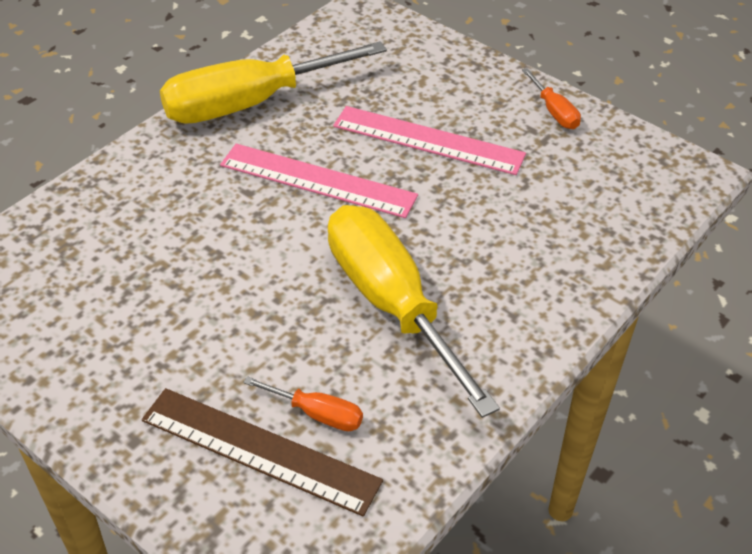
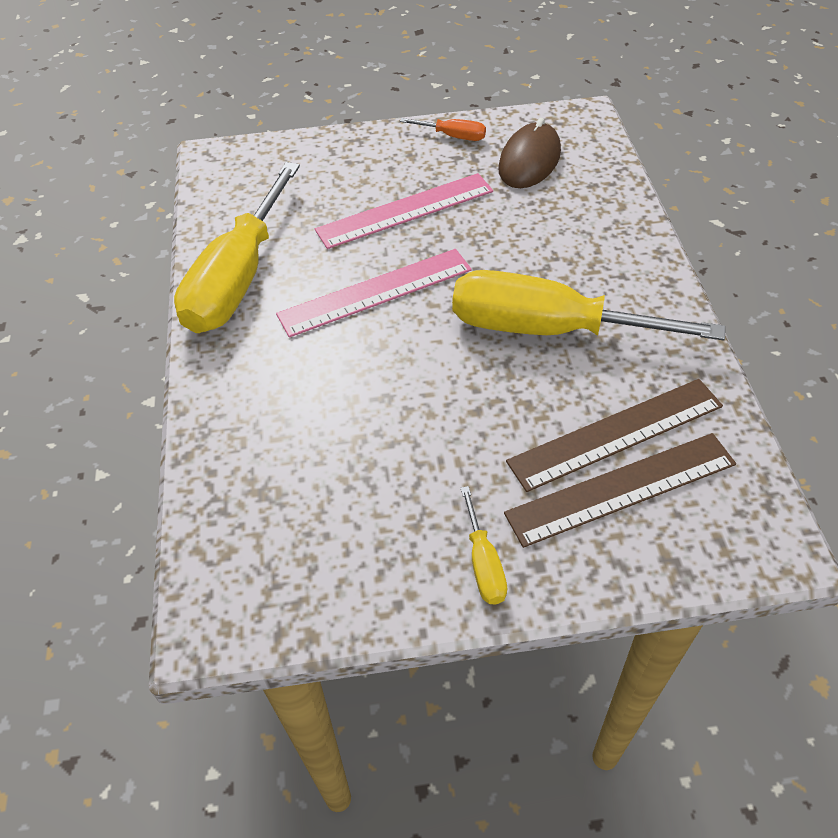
camera: 45 degrees left, 5 degrees up
(106, 406) = (483, 563): none -> yellow screwdriver
(317, 414) = (616, 434): orange screwdriver -> brown ruler
(586, 173) = (529, 160): none -> brown mouse

